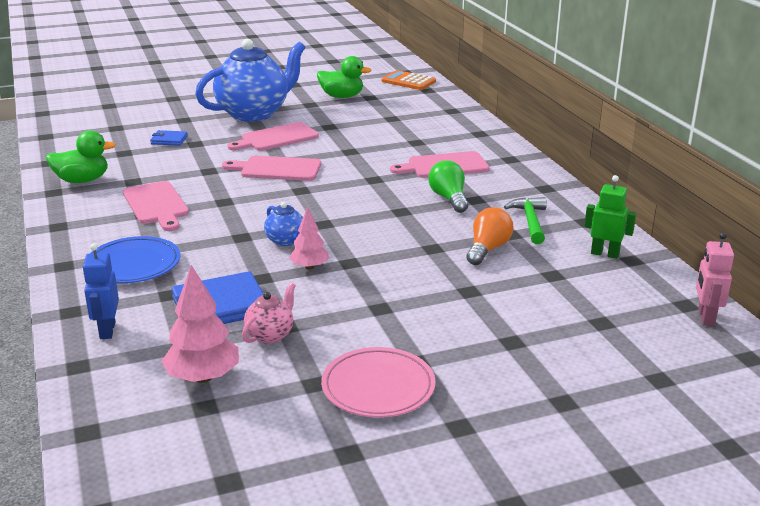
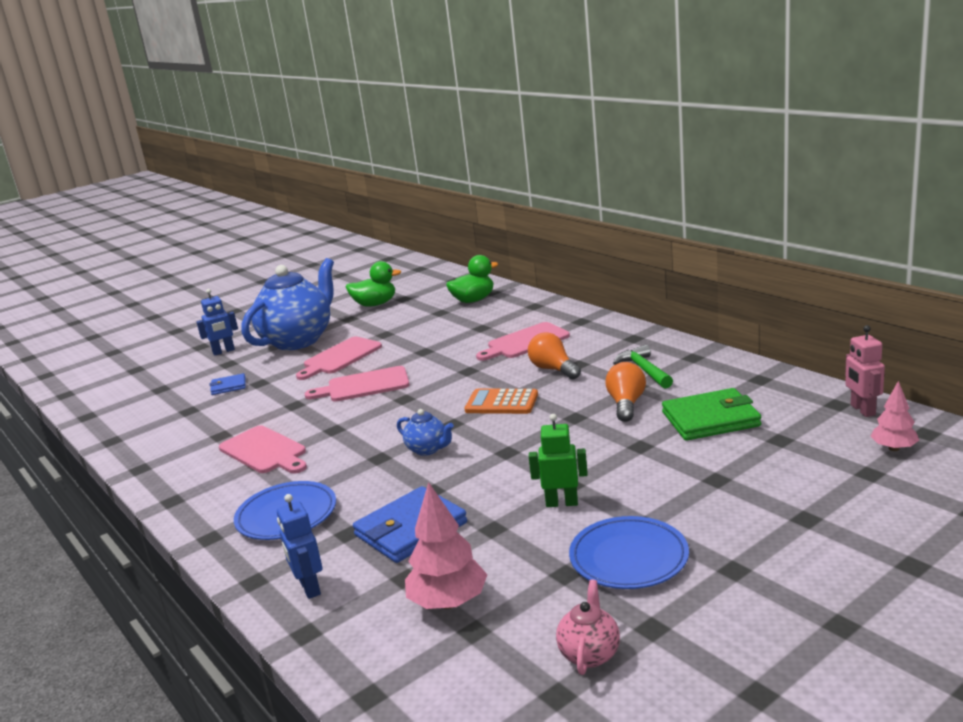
camera: 15 degrees left, 5 degrees down
(82, 180) = (164, 449): green duck -> green duck (473, 300)
(187, 108) = (224, 351): none -> blue robot
(270, 335) = (484, 541): pink teapot -> pink teapot (590, 654)
(309, 267) = (471, 467): pink tree -> pink tree (894, 448)
(378, 387) = (628, 558): pink plate -> blue plate
(408, 81) = (429, 276): orange calculator -> orange calculator (501, 403)
(449, 198) = (553, 369): green light bulb -> orange light bulb
(553, 285) = (710, 419): none -> green wallet
(605, 254) = (733, 380): green robot -> green robot (562, 503)

